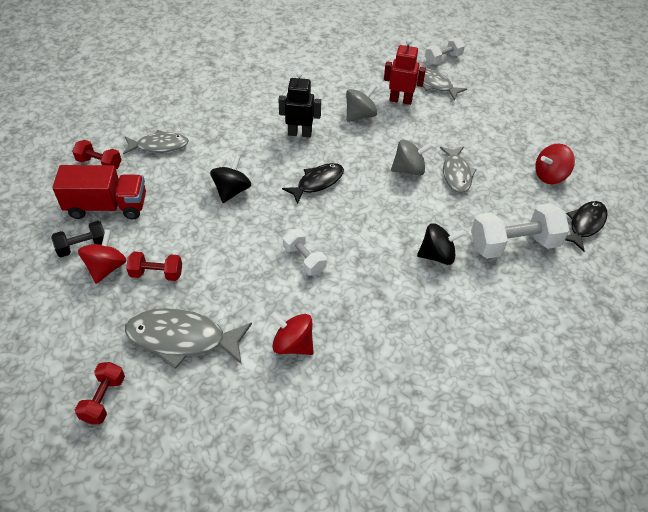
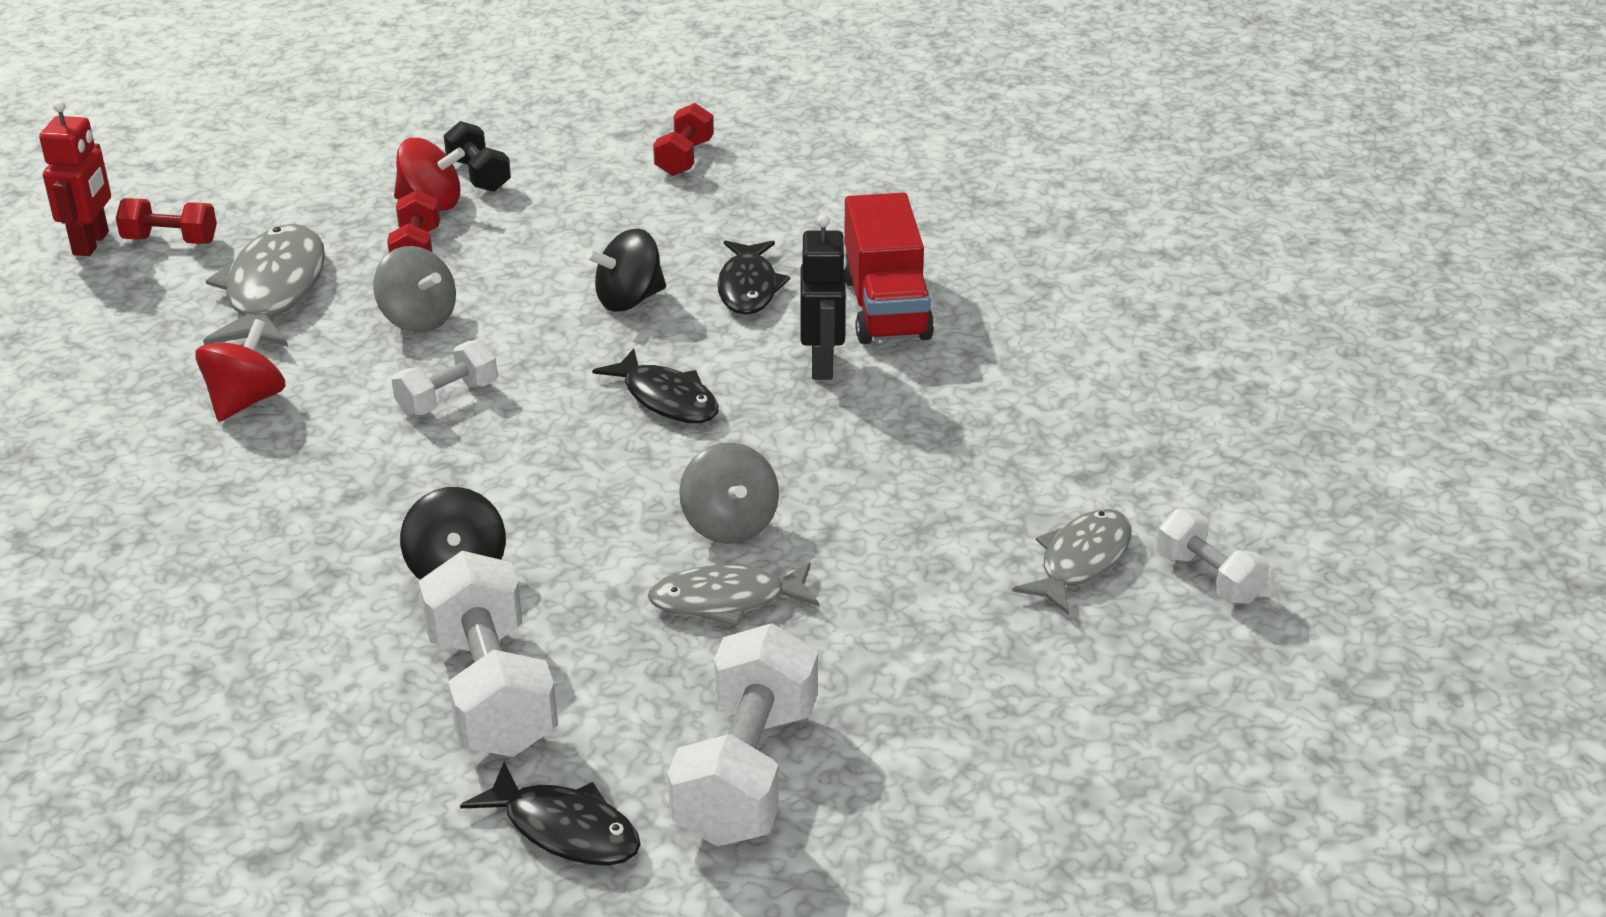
camera: 85 degrees right, 15 degrees down
(107, 206) = (575, 182): red truck -> red truck (885, 308)
(159, 146) = (745, 208): grey fish -> none
(232, 150) = (748, 288): none -> black fish
(232, 191) = (629, 300): black spinning top -> black spinning top turned 135 degrees clockwise
(360, 115) = (911, 445): grey spinning top -> grey spinning top (418, 319)
(400, 100) = (991, 505): red robot -> red robot (91, 243)
(550, 175) = (746, 773): red spinning top -> white dumbbell

